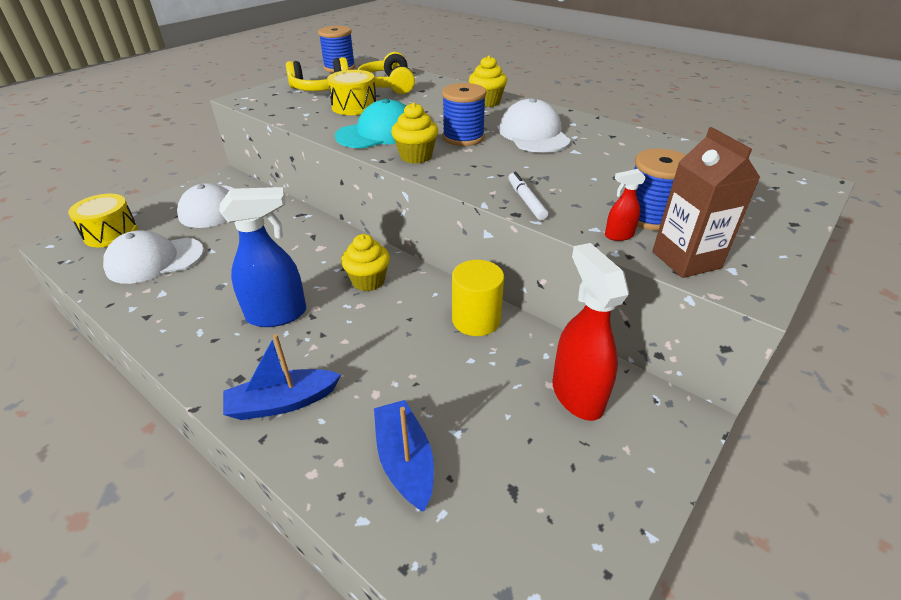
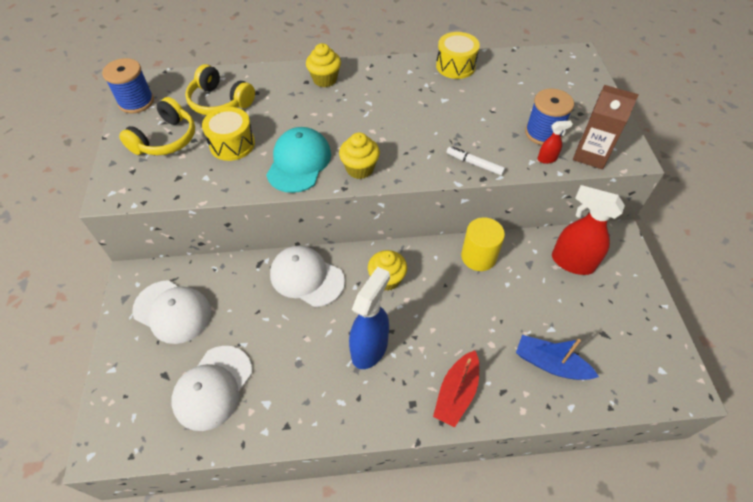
camera: 45 degrees left, 15 degrees up
(111, 233) = (127, 400): yellow drum -> yellow drum (455, 66)
(282, 402) = (456, 393): blue boat -> red boat
(463, 137) = (362, 129): blue spool -> none
(533, 134) = (401, 98): white cap -> white cap (307, 277)
(618, 235) = (547, 159): red spray bottle -> red spray bottle turned 135 degrees counterclockwise

